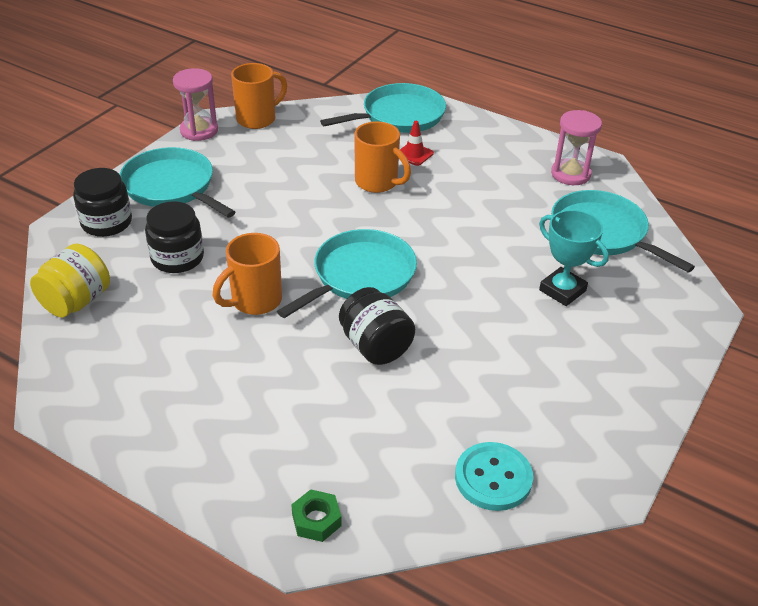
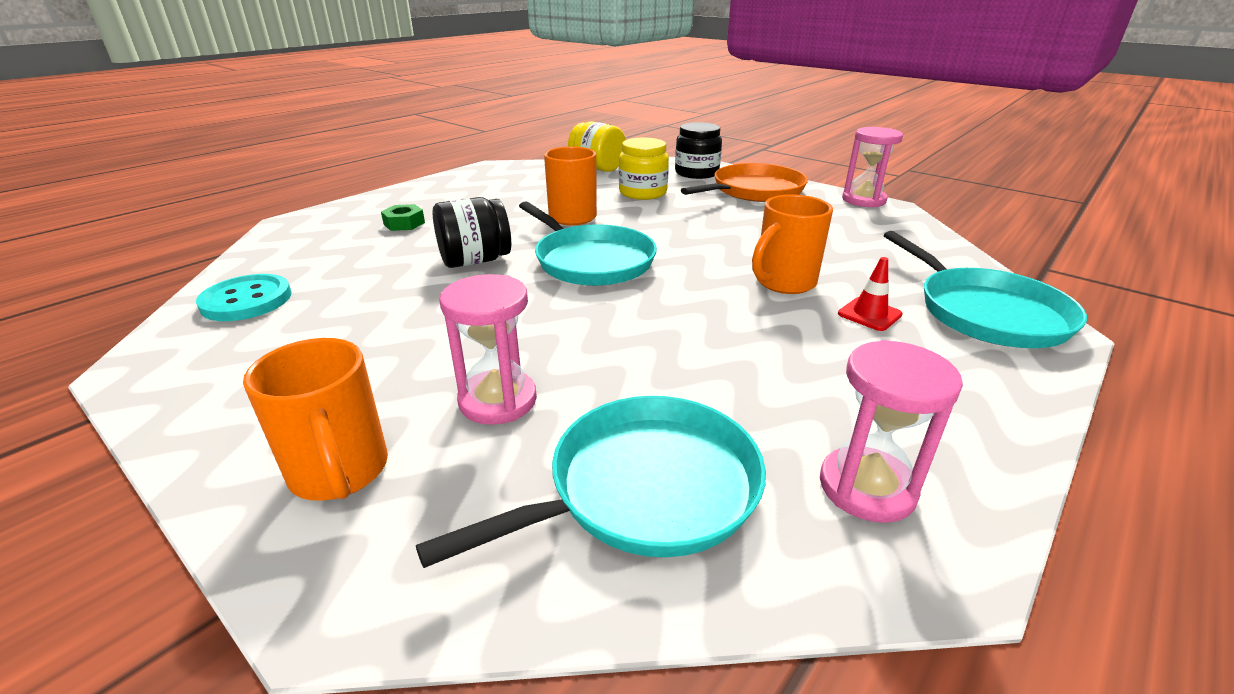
camera: 100 degrees right, 10 degrees down
(172, 187) = (754, 191): turquoise pan -> orange pan
(177, 258) = (643, 193): black jar -> yellow jar
(257, 119) = (908, 224): orange mug -> orange mug (340, 472)
(316, 520) = (304, 229): green nut -> green nut (404, 223)
(562, 290) = (498, 400): turquoise trophy -> pink hourglass

